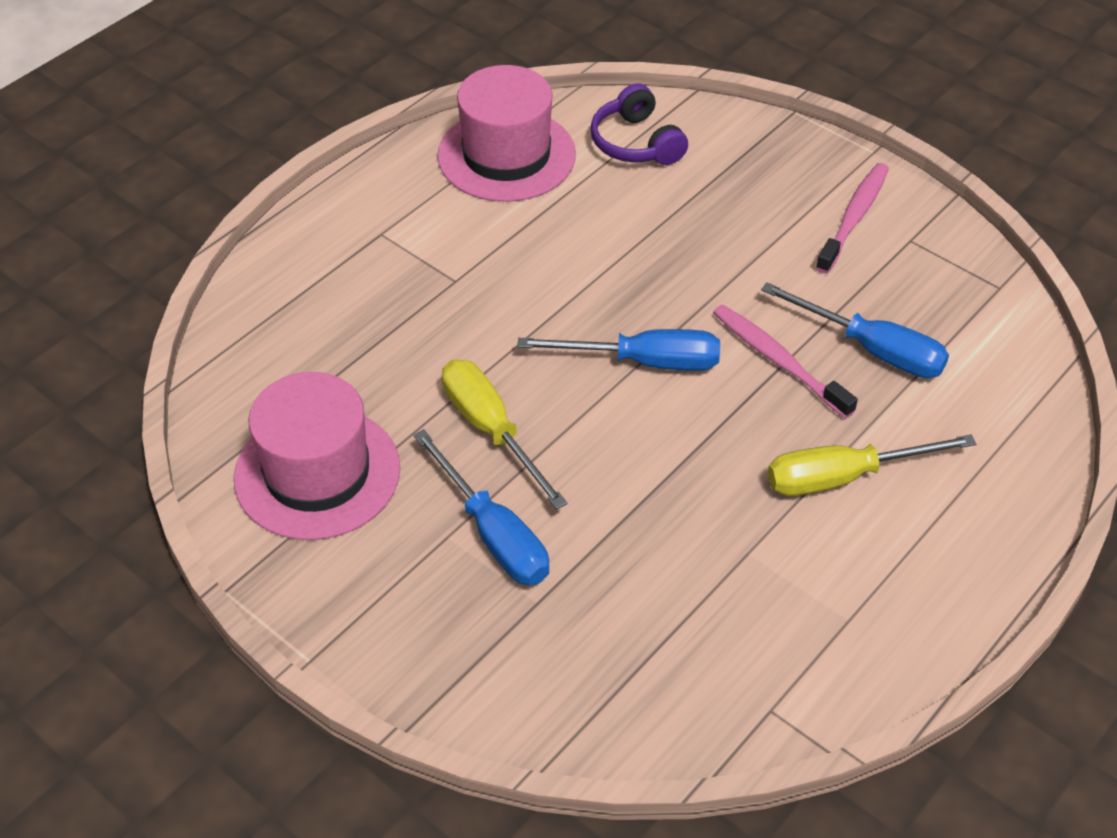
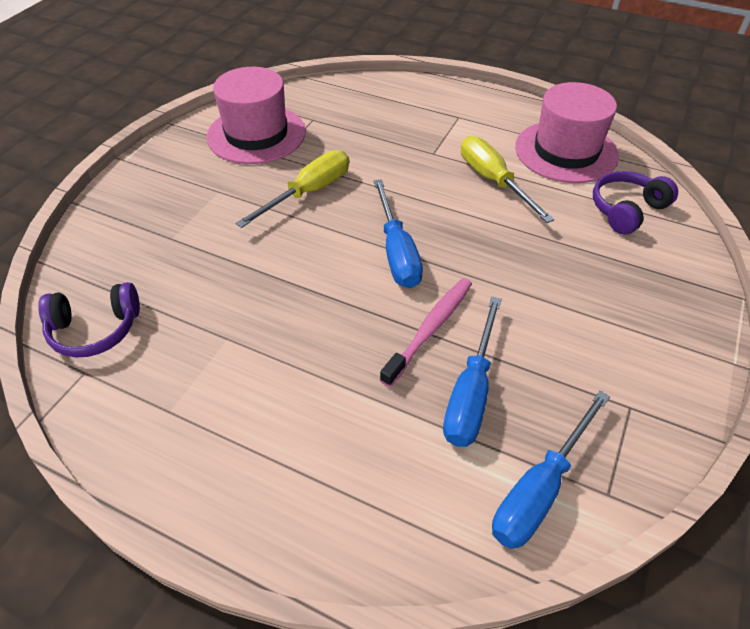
camera: 75 degrees right, 0 degrees up
(493, 534) = (223, 209): blue screwdriver -> blue screwdriver (539, 489)
(699, 698) = (95, 329): none -> purple headphones
(843, 477) = (316, 389): yellow screwdriver -> yellow screwdriver (493, 180)
(854, 217) = (632, 359): pink toothbrush -> none

